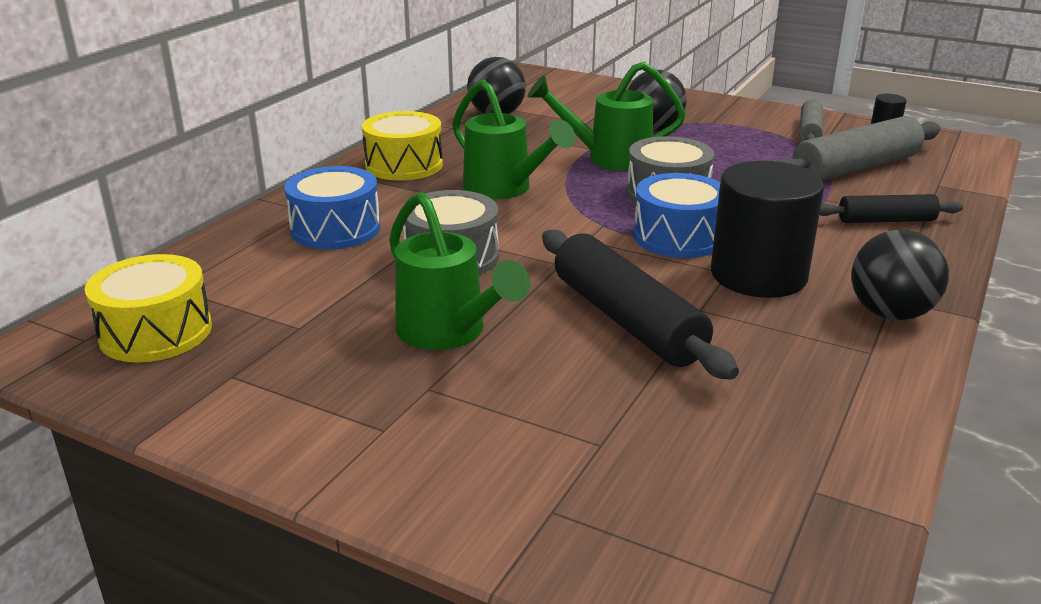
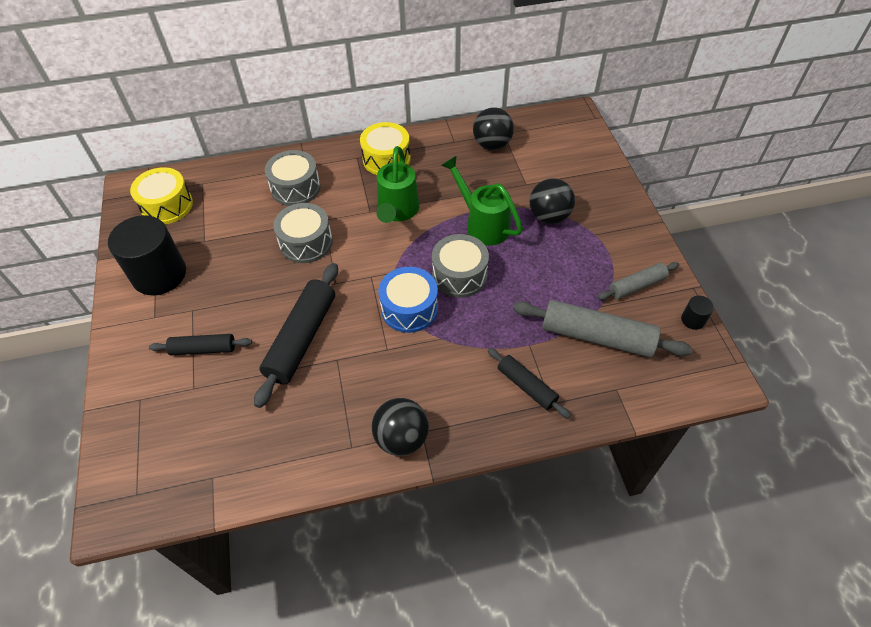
camera: 50 degrees right, 25 degrees up
(335, 229) = (295, 188): blue drum -> grey drum
(449, 333) = (238, 288): green watering can -> none
(529, 406) = (203, 349): none -> black rolling pin
(758, 275) = (395, 363): black cylinder -> black cylinder (159, 274)

